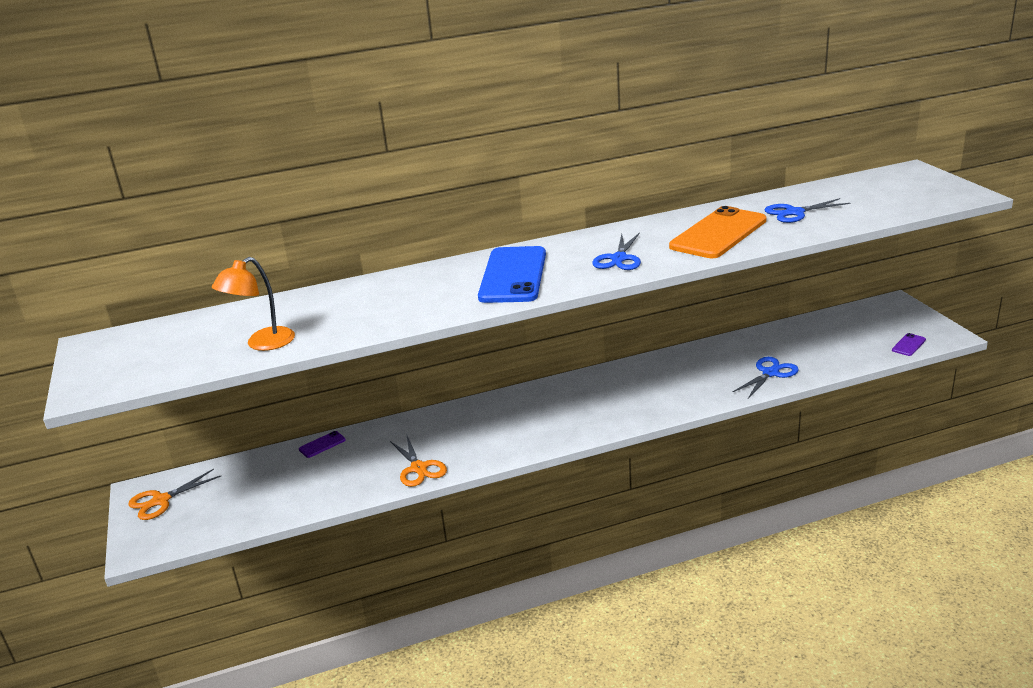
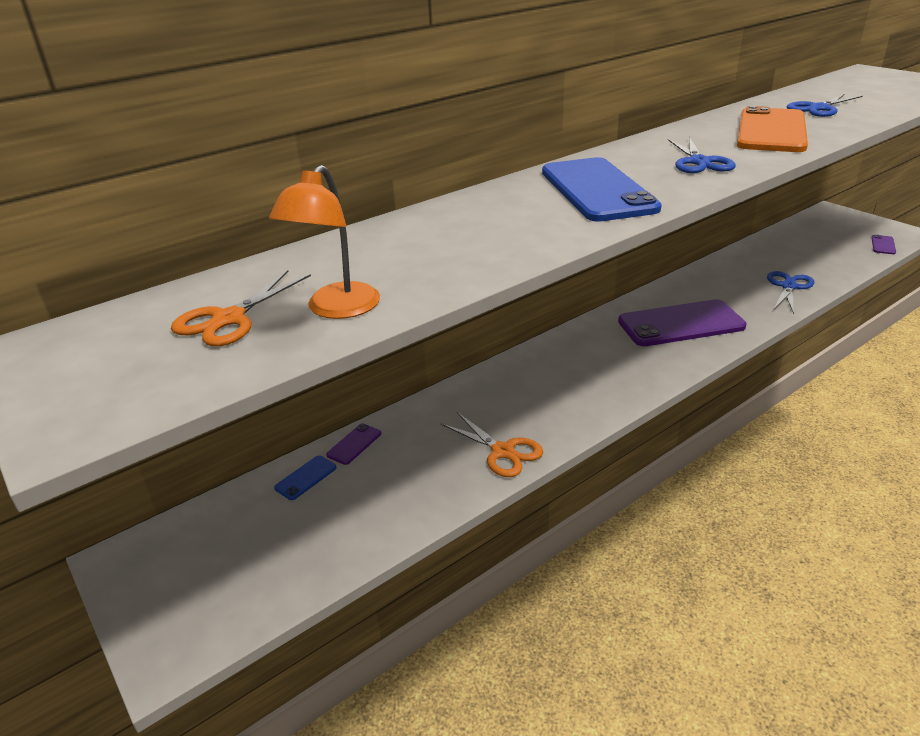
camera: 20 degrees left, 5 degrees up
(161, 500) = (163, 568): orange scissors -> orange scissors (229, 319)
(276, 461) = (306, 478): none -> blue phone
(640, 393) = (681, 324): none -> purple phone

